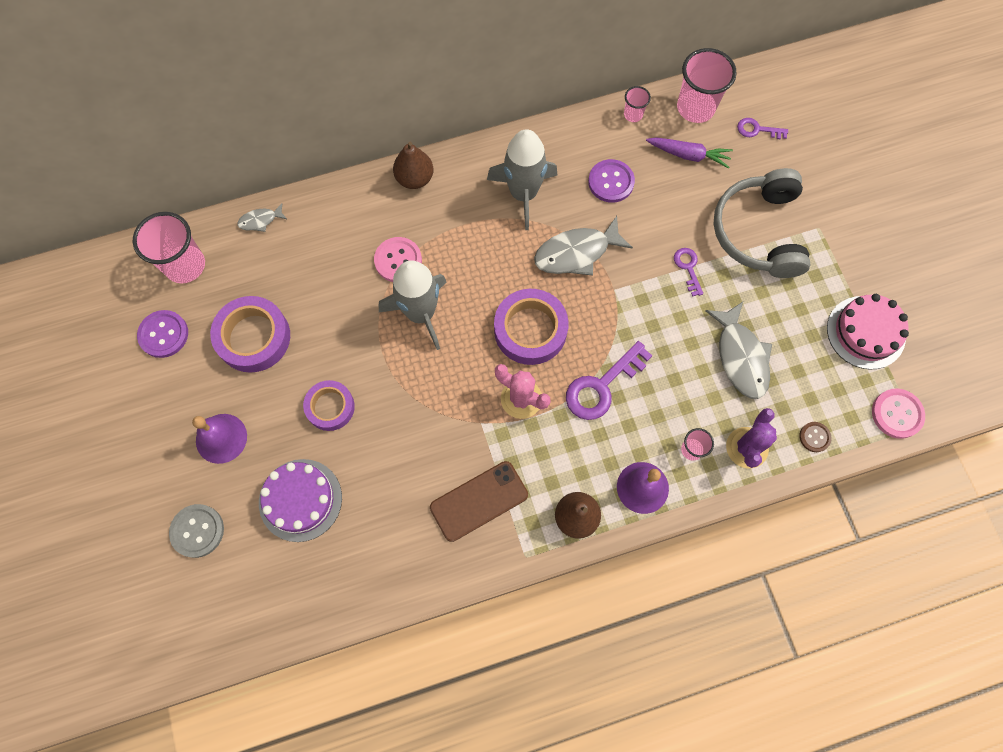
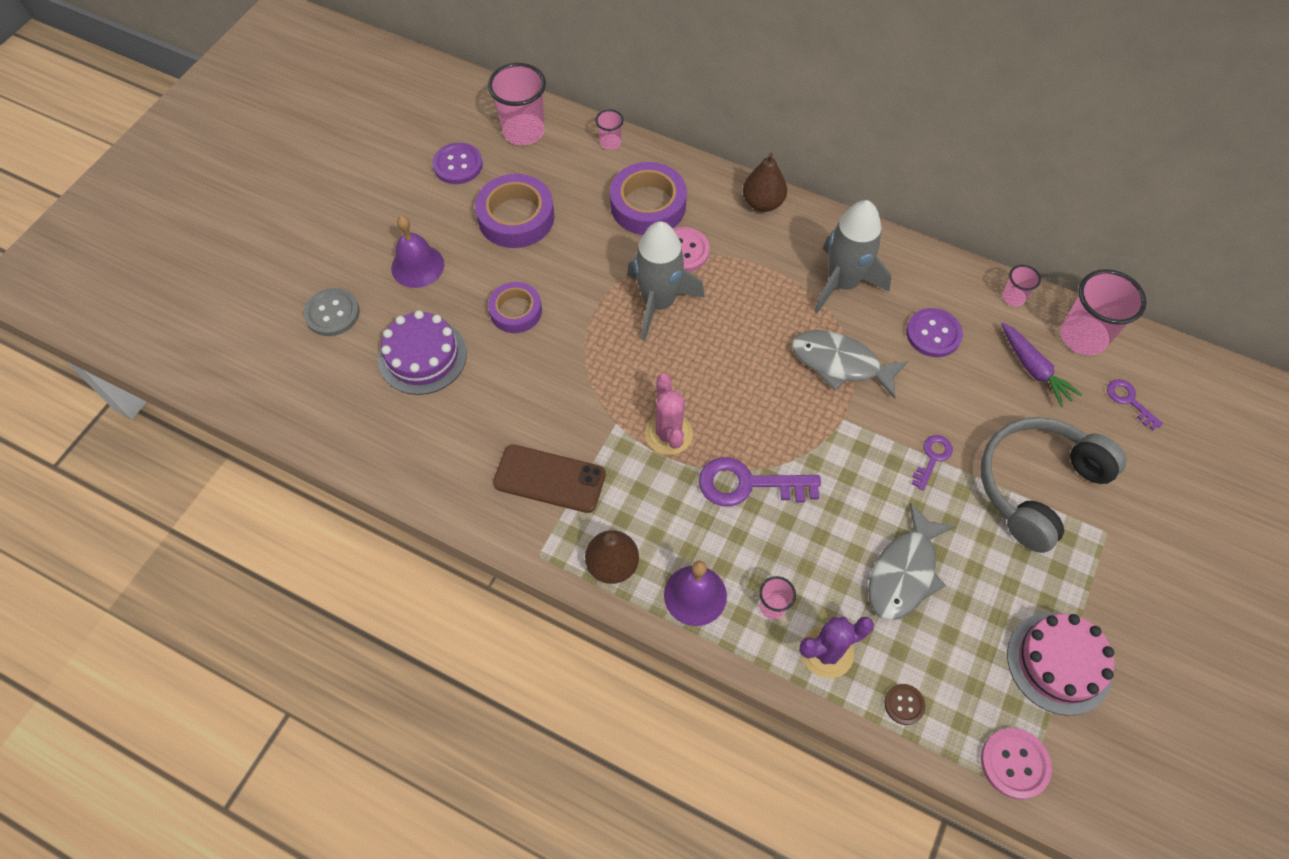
camera: 45 degrees right, 10 degrees down
(260, 221) = (610, 143): grey fish -> pink cup
(530, 330) = (734, 389): purple tape -> purple tape (648, 205)

